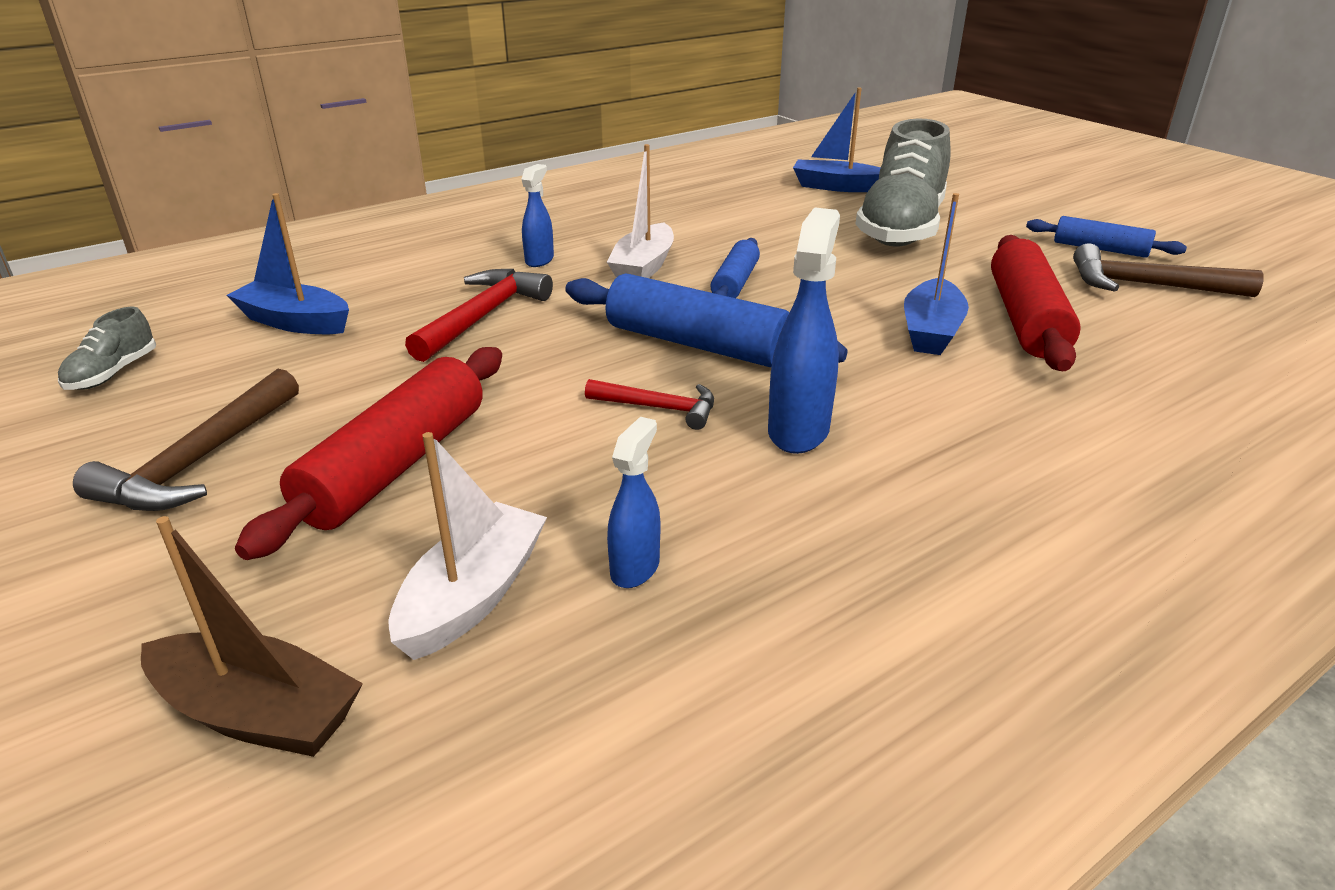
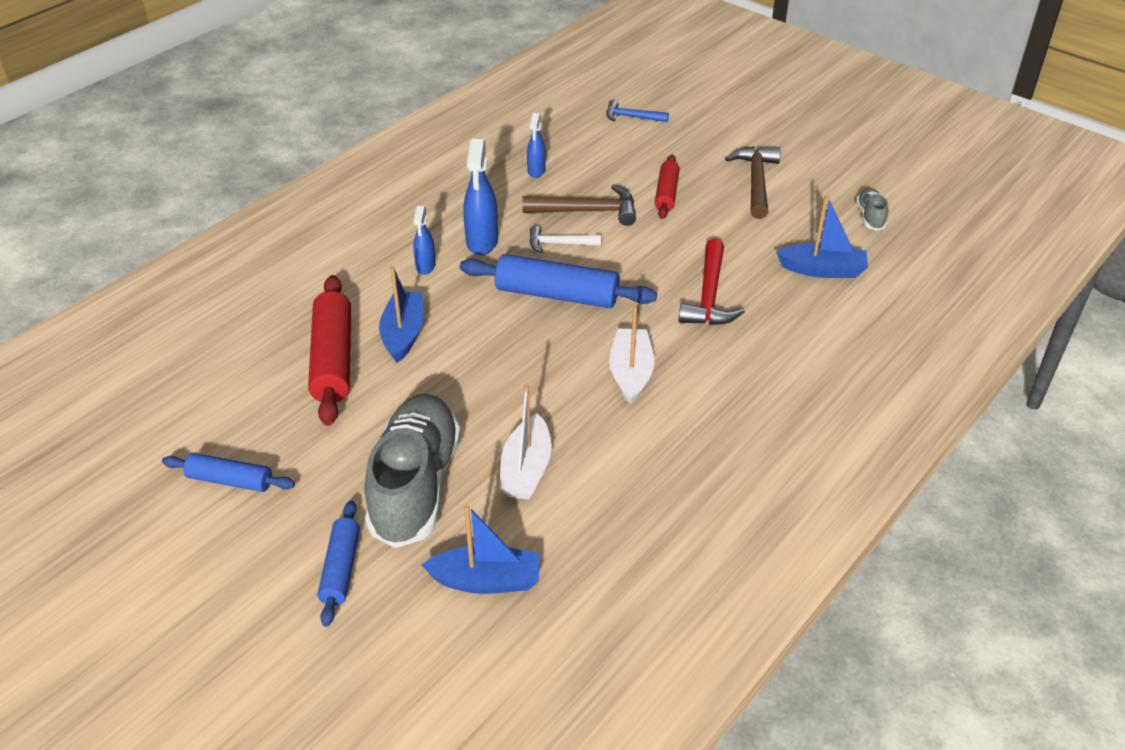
camera: 165 degrees right, 10 degrees up
(258, 714) = (632, 117): brown boat -> blue hammer
(395, 465) = (666, 193): red rolling pin -> red rolling pin, size x0.59
(473, 596) = (591, 153): white boat -> white boat (526, 469)
(539, 260) = (719, 368): blue spray bottle -> blue spray bottle (425, 266)
(659, 408) = (559, 244): red hammer -> white hammer
(735, 283) = (551, 365): blue rolling pin -> blue rolling pin (341, 568)
(1147, 286) = (218, 422): brown hammer -> brown hammer (587, 211)

